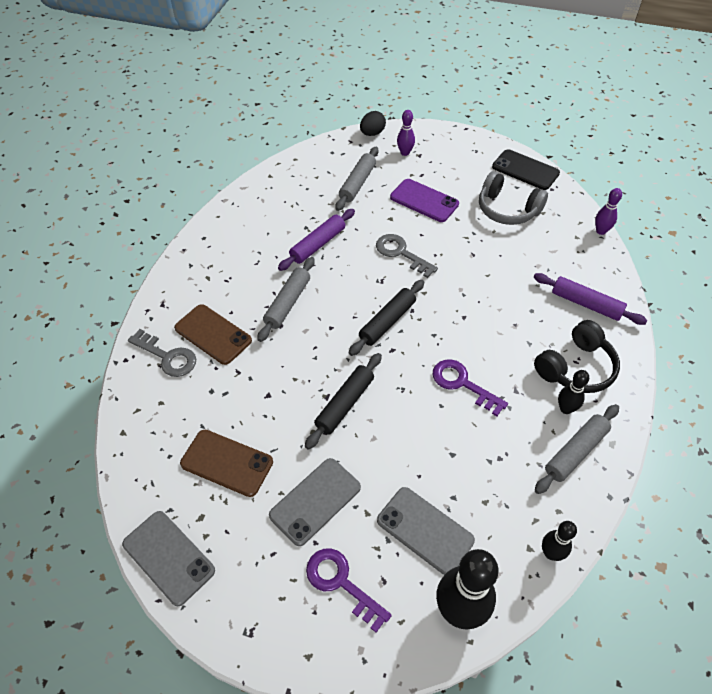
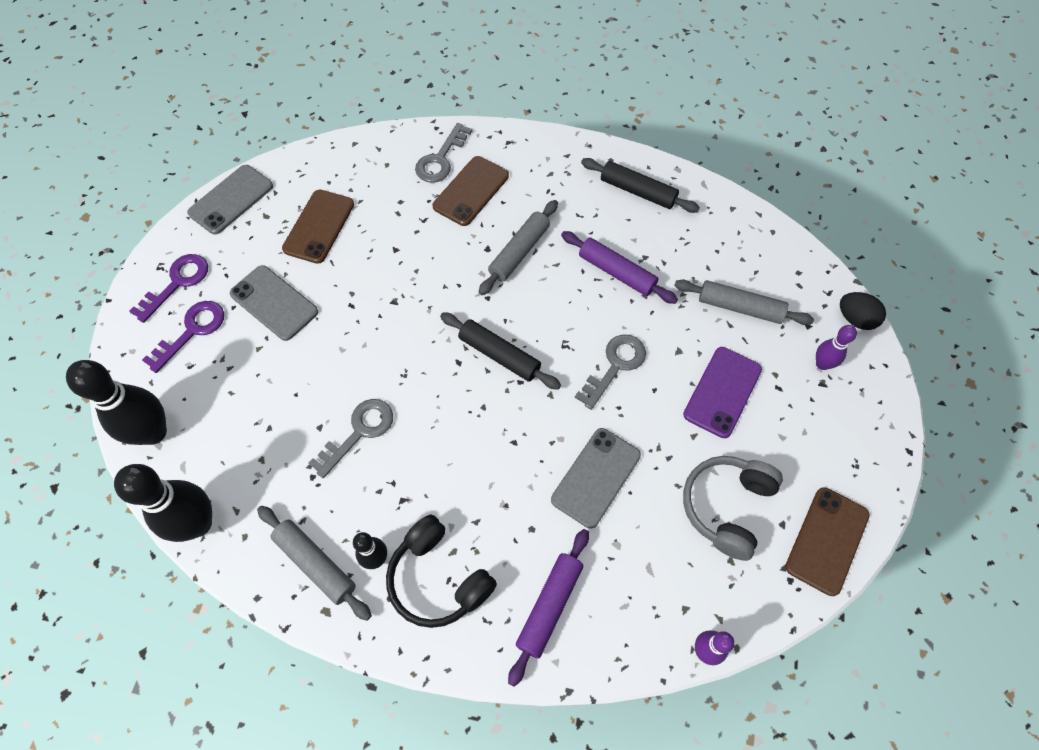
camera: 85 degrees right, 10 degrees up
(288, 303) = (519, 252): grey rolling pin -> grey rolling pin turned 75 degrees counterclockwise
(345, 404) = (384, 319): black rolling pin -> black rolling pin (638, 191)
(425, 530) = (235, 401): grey phone -> grey phone (596, 477)
(457, 422) = (359, 432): none -> grey key
(462, 384) = (411, 438): purple key -> purple key (177, 283)
(525, 170) = (827, 540): black phone -> brown phone
(551, 553) = (198, 523): black bowling pin -> black bowling pin, size x1.90

